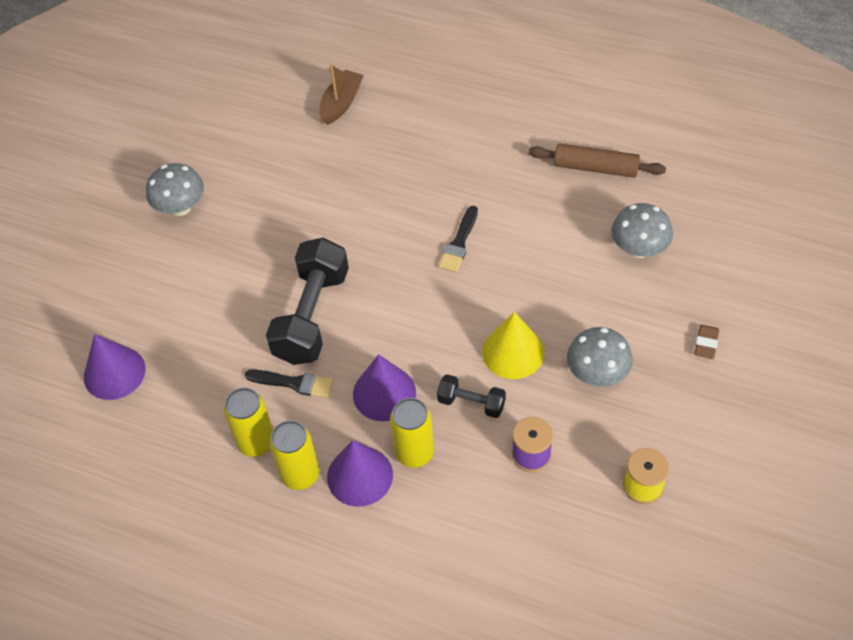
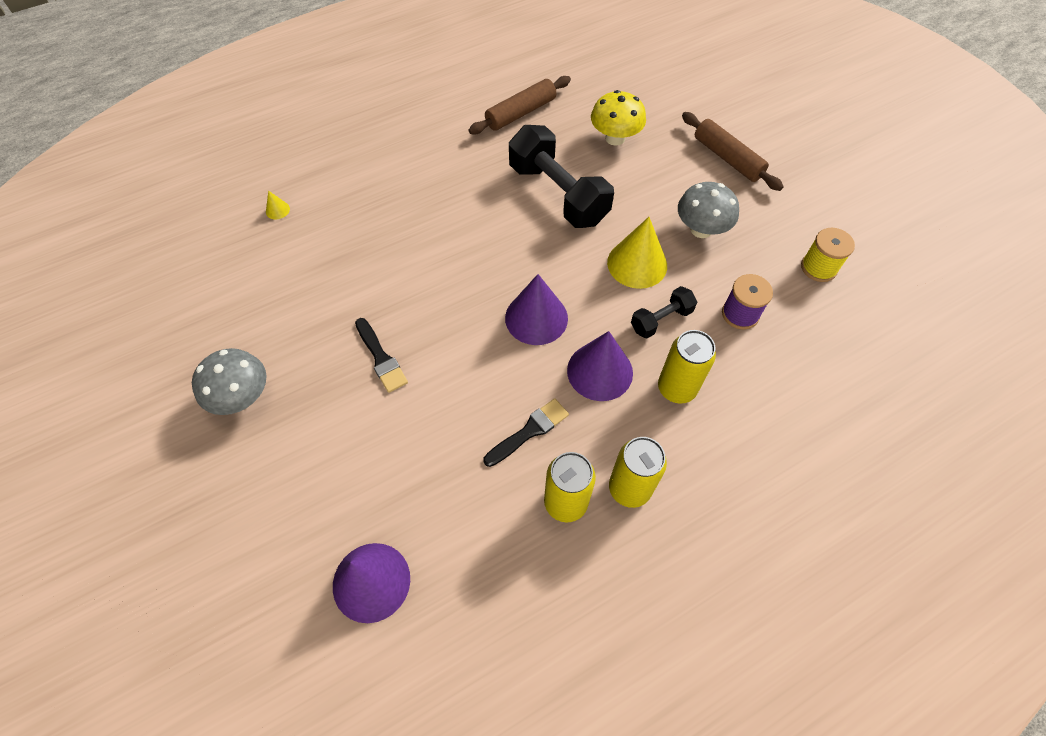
camera: 55 degrees left, 5 degrees up
(311, 316) = (472, 372): black dumbbell -> black dumbbell (558, 194)
(341, 103) = (277, 210): brown boat -> yellow cone
(360, 476) = (667, 442): purple cone -> purple cone (536, 318)
(459, 243) = (503, 229): black brush -> black brush (381, 358)
(639, 249) = (615, 138): grey mushroom -> yellow mushroom
(706, 344) = (727, 158): brown eraser -> brown rolling pin

